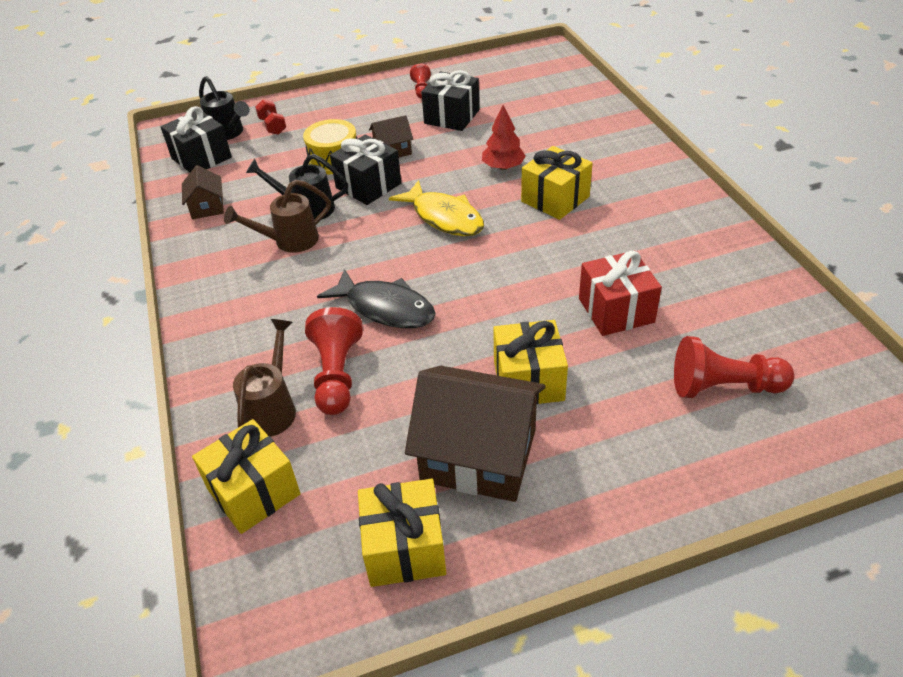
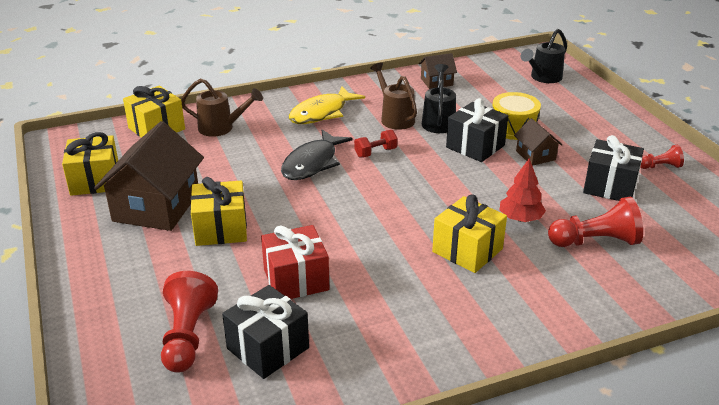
camera: 85 degrees right, 10 degrees down
(201, 158) = (503, 71): black gift -> black gift (268, 348)
(272, 126) = (560, 95): red dumbbell -> red dumbbell (375, 152)
(336, 375) = (246, 148): red pawn -> red pawn (595, 241)
(444, 217) = (431, 186): yellow fish -> yellow fish (322, 113)

